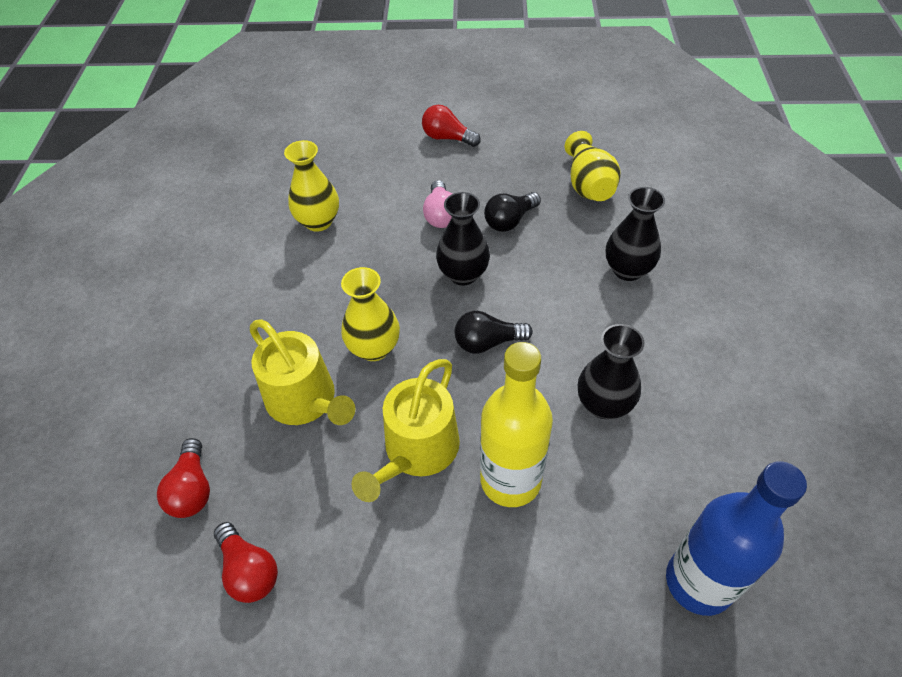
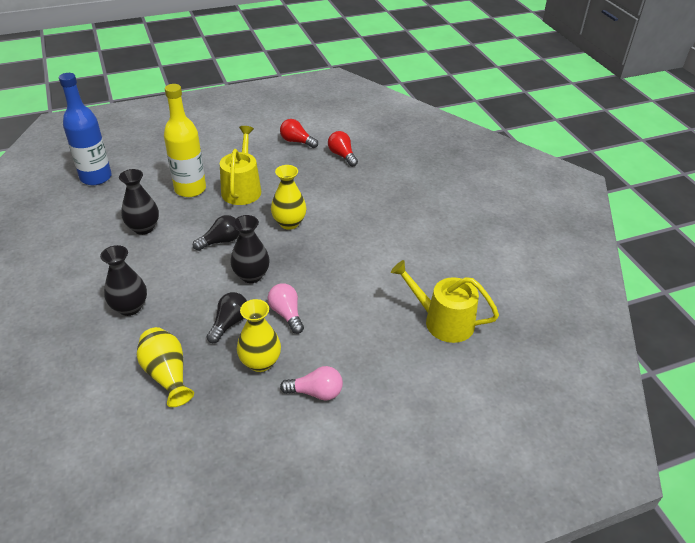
camera: 155 degrees right, 10 degrees down
(305, 400) = (312, 194): yellow watering can -> yellow watering can (443, 321)
(318, 222) = (377, 285): yellow vase -> yellow vase (260, 362)
(447, 138) = (316, 392): red light bulb -> pink light bulb

